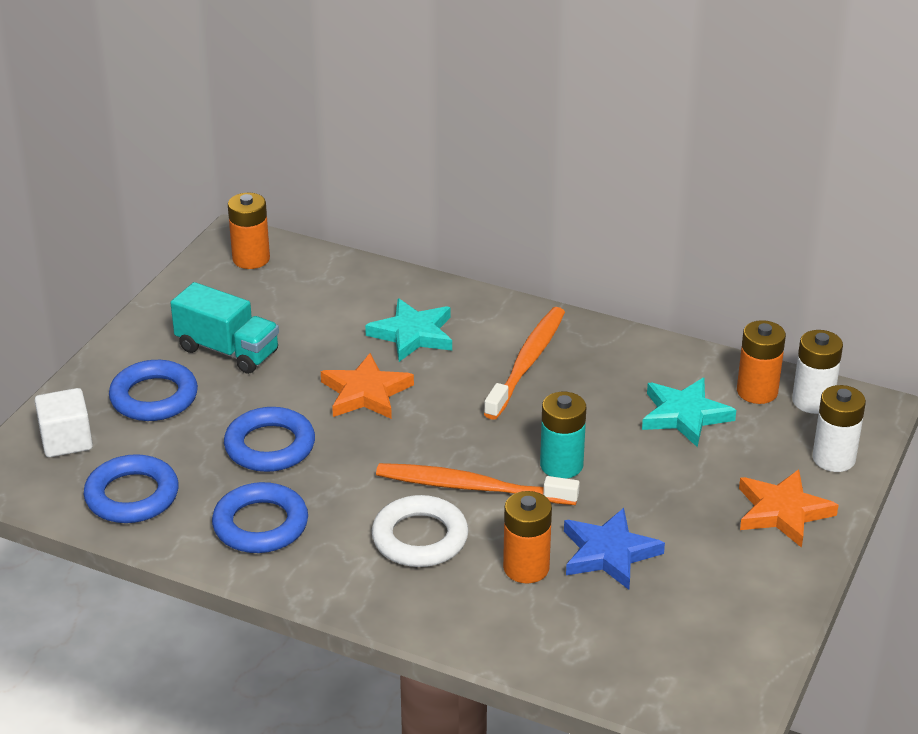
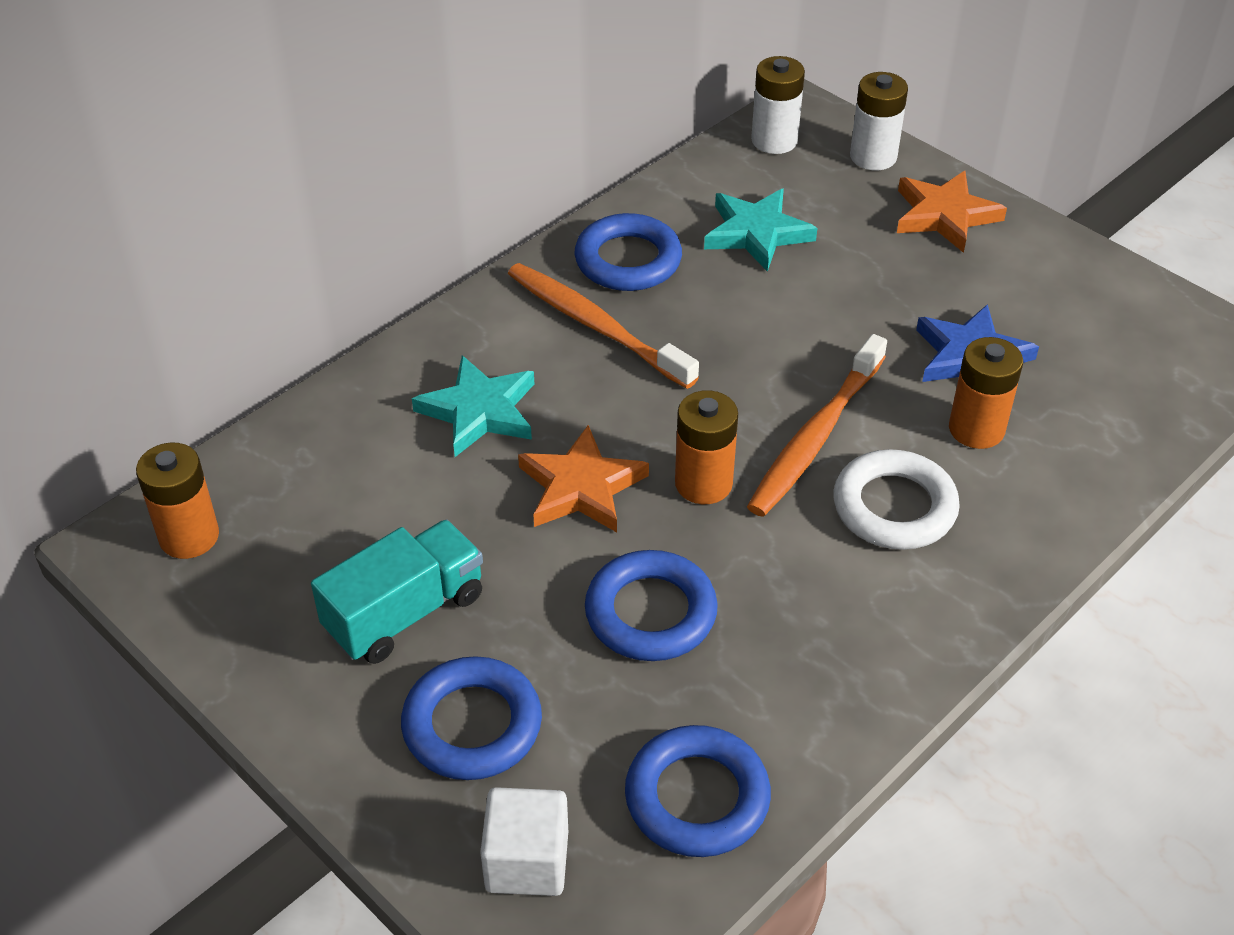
camera: 70 degrees left, 10 degrees up
(260, 524) = (814, 659): blue ring -> blue ring (628, 260)
(561, 465) = (804, 351): turquoise battery -> none
(757, 391) = (740, 171): orange battery -> orange battery (703, 483)

